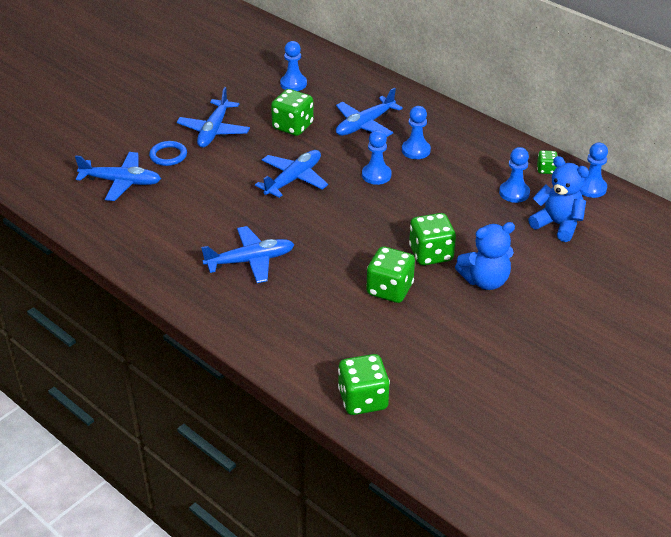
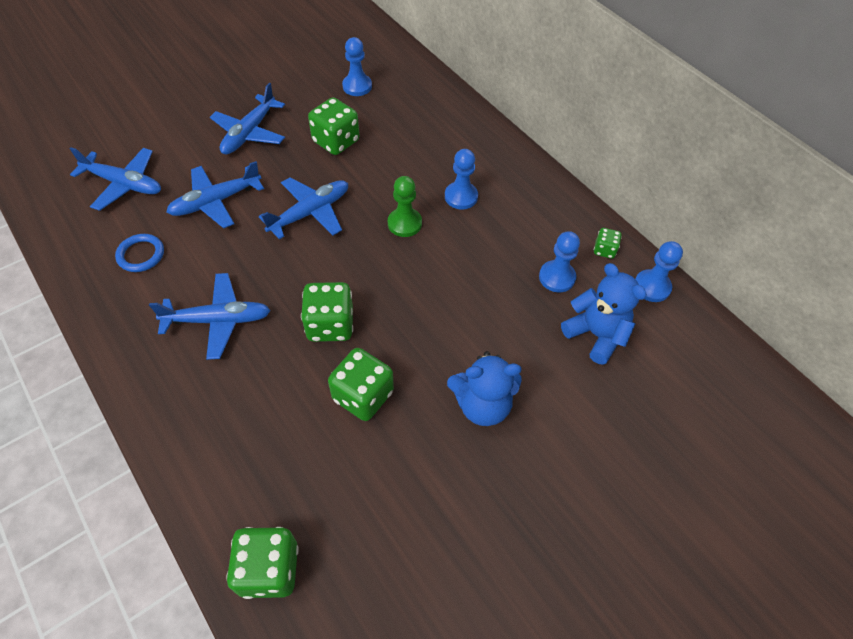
camera: 10 degrees right, 15 degrees up
(168, 155) = (188, 157): blue ring -> blue ring (141, 255)
(364, 125) = (415, 152): blue plane -> blue plane (215, 202)
(376, 175) = (404, 223): blue pawn -> green pawn
(431, 254) = (430, 350): green dice -> green dice (330, 325)

